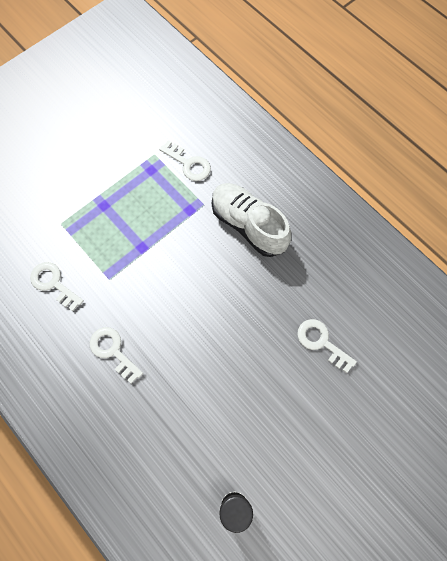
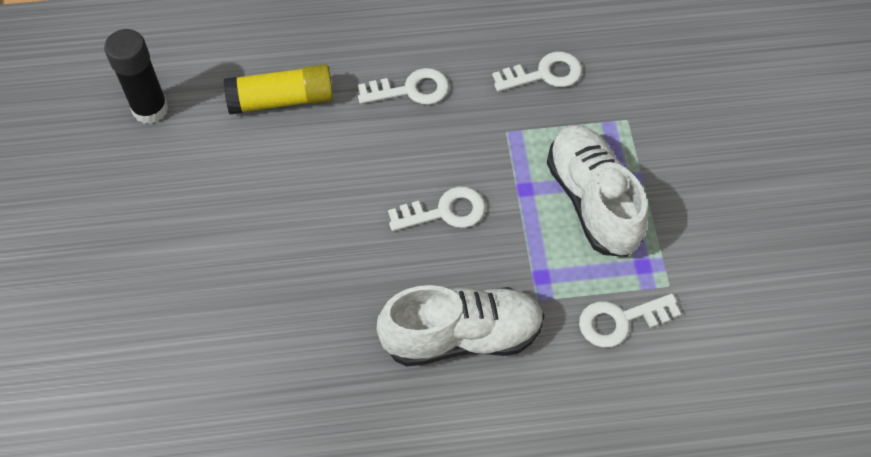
camera: 125 degrees right, 10 degrees down
(127, 211) = (592, 201): none -> white shoe
(171, 424) = (282, 100): none -> yellow glue stick
(321, 342) = (231, 313): white key -> white key (445, 211)

